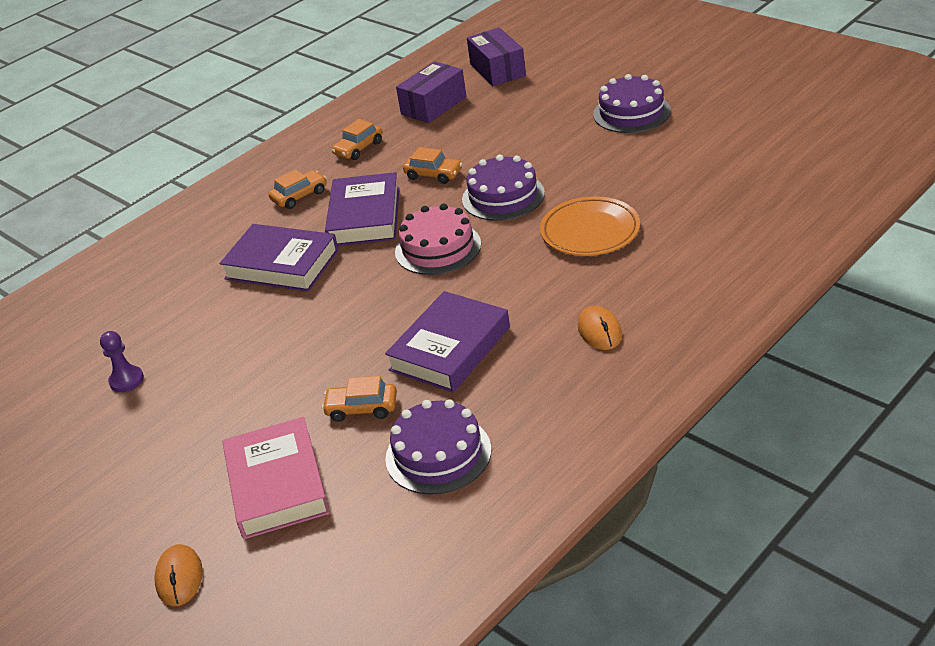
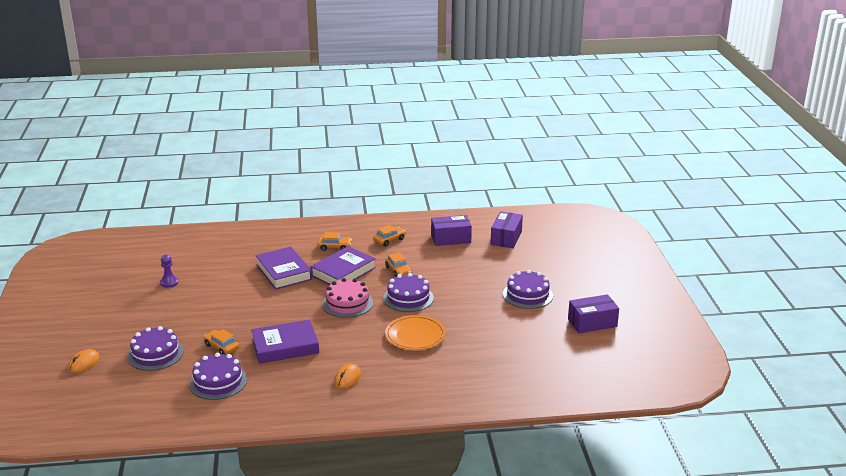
camera: 35 degrees right, 10 degrees down
(277, 484) = (155, 354): pink book -> purple cake
(358, 148) = (389, 240): orange car -> orange car turned 150 degrees clockwise
(750, 100) = (592, 323): none -> purple box

